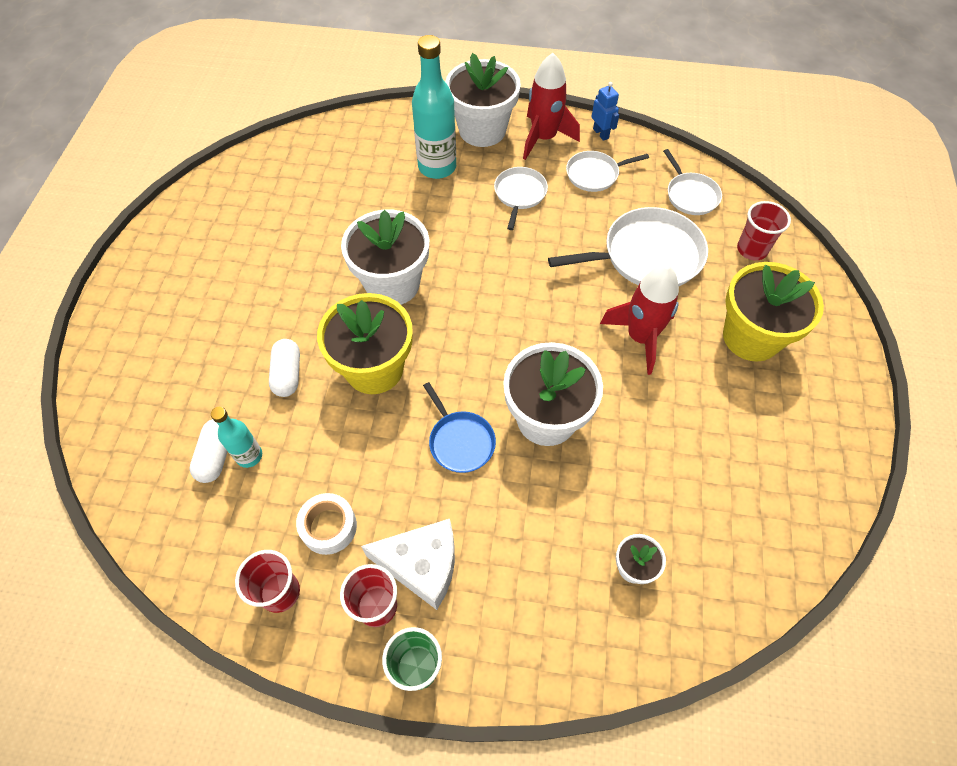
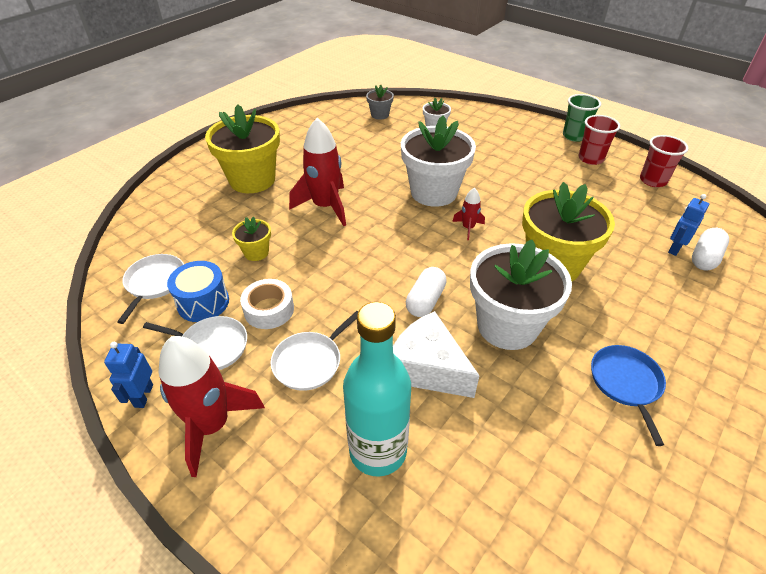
camera: 150 degrees left, 15 degrees down
(249, 456) = (675, 248): turquoise bottle -> blue robot
(288, 374) = (636, 290): white capsule -> white capsule (425, 300)
(329, 527) = (614, 195): white tape -> white tape (269, 310)
(422, 565) = (557, 163): white cheese -> white cheese (427, 368)
(460, 441) = (503, 202): blue pan -> blue pan (626, 383)
(478, 379) = (468, 228): none -> red rocket
(482, 130) = (274, 485): white flower pot -> none
(636, 198) = (203, 302): none -> blue drum
(647, 255) = (256, 252): white pan -> yellow flower pot
(737, 561) = (380, 115): none -> grey flower pot
(751, 249) = (173, 223): red cup -> none

